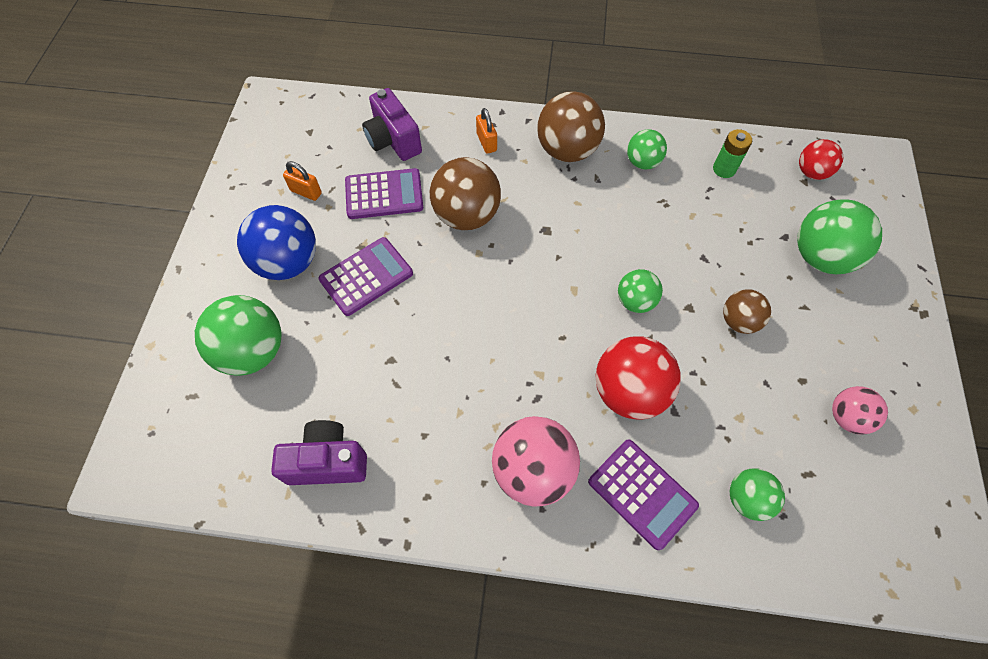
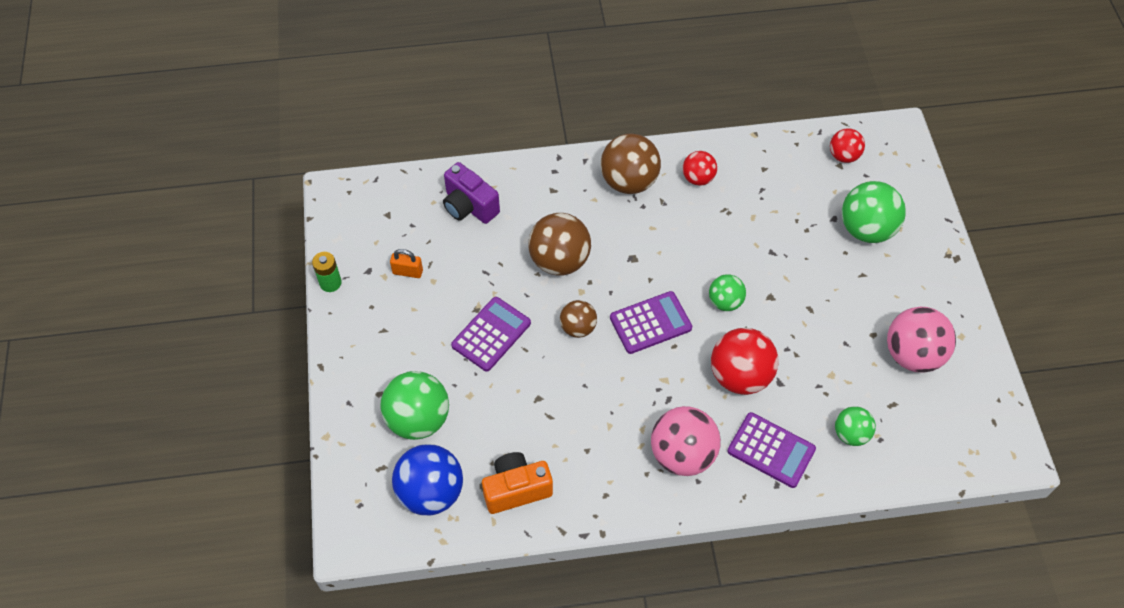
camera: 15 degrees left, 5 degrees down
(288, 262) = (417, 338): blue ball -> blue ball (431, 492)
(327, 461) = (516, 489): purple camera -> orange camera
(384, 194) = (479, 258): purple calculator -> purple calculator (650, 323)
(486, 142) = (554, 189): orange padlock -> none
(642, 162) = (698, 178): green ball -> red ball
(724, 169) = (769, 169): green battery -> green battery (330, 283)
(738, 321) = (812, 299): brown ball -> brown ball (578, 328)
(847, 417) = (912, 354): pink ball -> pink ball, size x1.72

